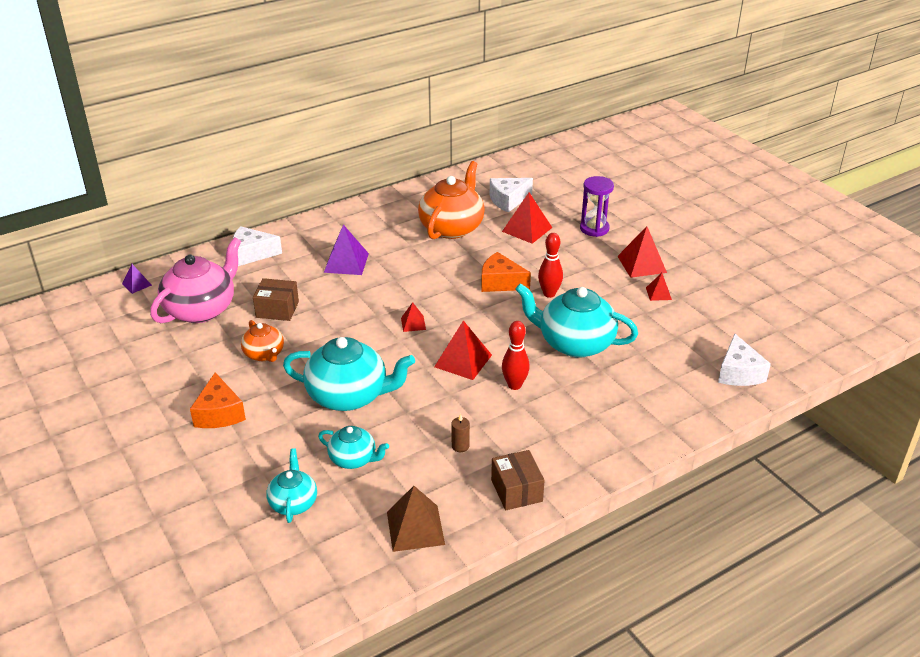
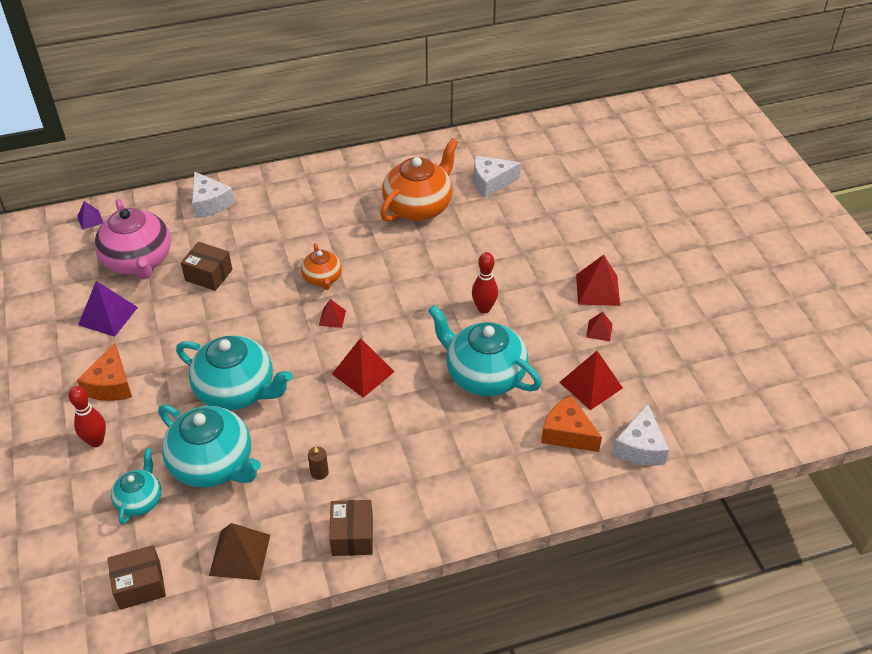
camera: 15 degrees right, 10 degrees up
(201, 309) = (138, 261): pink teapot -> pink teapot turned 105 degrees clockwise
(252, 254) = (210, 203): white cheese -> white cheese turned 135 degrees counterclockwise
(264, 354) = (177, 325): orange teapot -> orange teapot (322, 278)
(326, 574) = (140, 585): none -> brown box
(346, 262) = (296, 231): purple pyramid -> purple pyramid (108, 316)
(353, 459) = (213, 464): turquoise teapot -> turquoise teapot, size x1.83
(500, 282) = (439, 285): orange cheese -> orange cheese (567, 433)
(514, 385) = (401, 413): red bowling pin -> red bowling pin (96, 441)
(527, 229) = (495, 222): red pyramid -> red pyramid (591, 385)
(594, 229) = (567, 235): purple hourglass -> none

